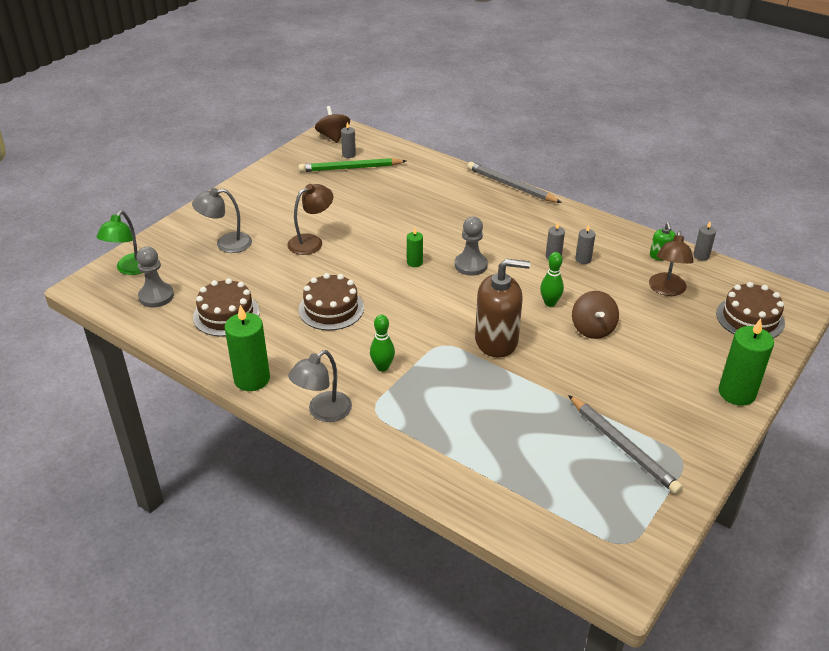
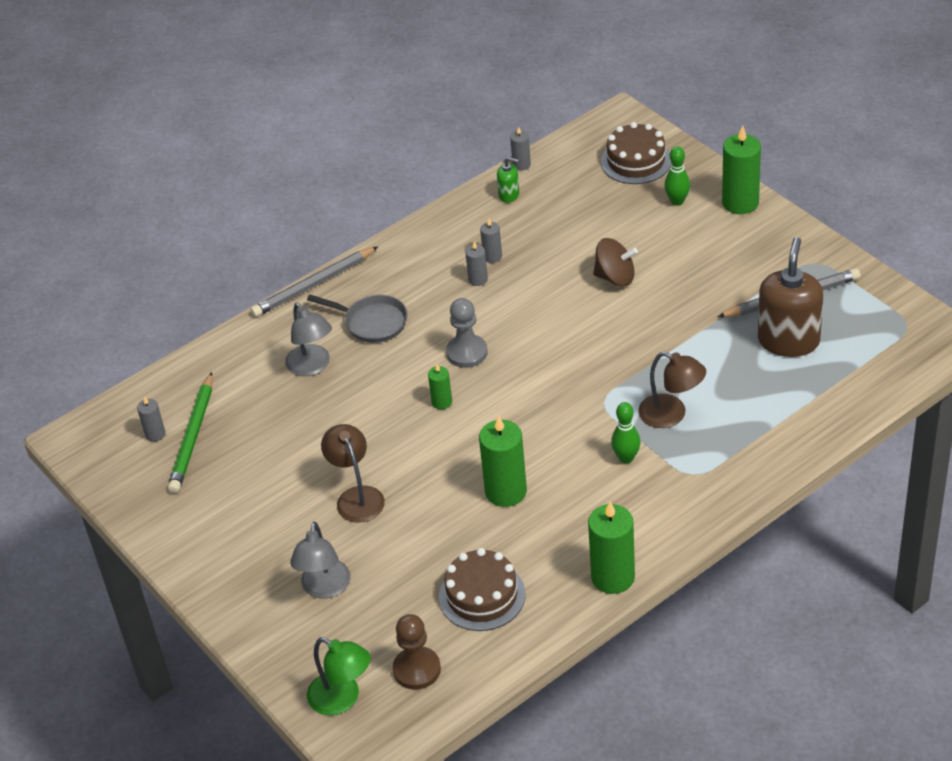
camera: 70 degrees left, 5 degrees up
(156, 296) = (417, 669): grey pawn -> brown pawn
(323, 412) = (685, 518): grey lamp -> grey lamp (312, 366)
(331, 309) = (506, 491): brown cake -> green candle
(333, 137) = (95, 446): brown spinning top -> none
(484, 217) = (372, 322): none -> grey pan
(496, 341) = (611, 356): brown soap dispenser -> brown soap dispenser (788, 340)
(550, 303) = (561, 301): green bowling pin -> green bowling pin (677, 201)
(666, 290) = (570, 206): brown lamp -> brown lamp (671, 415)

